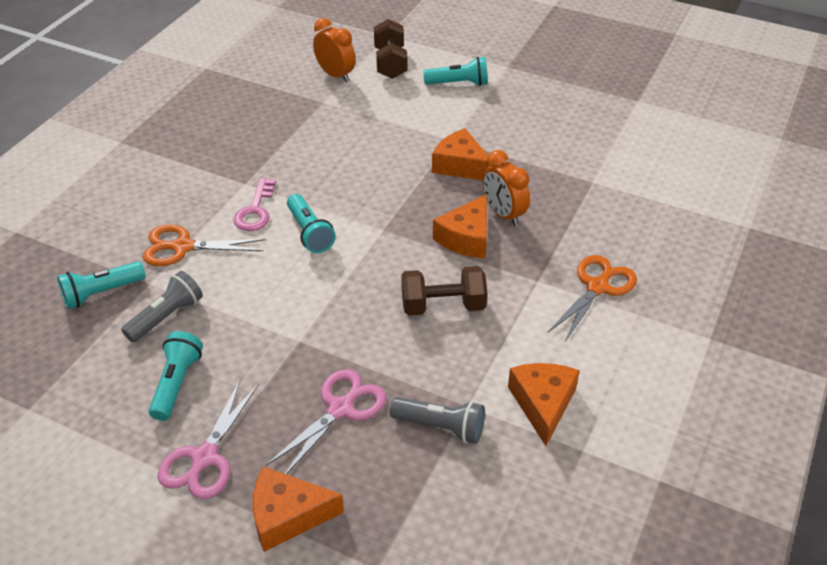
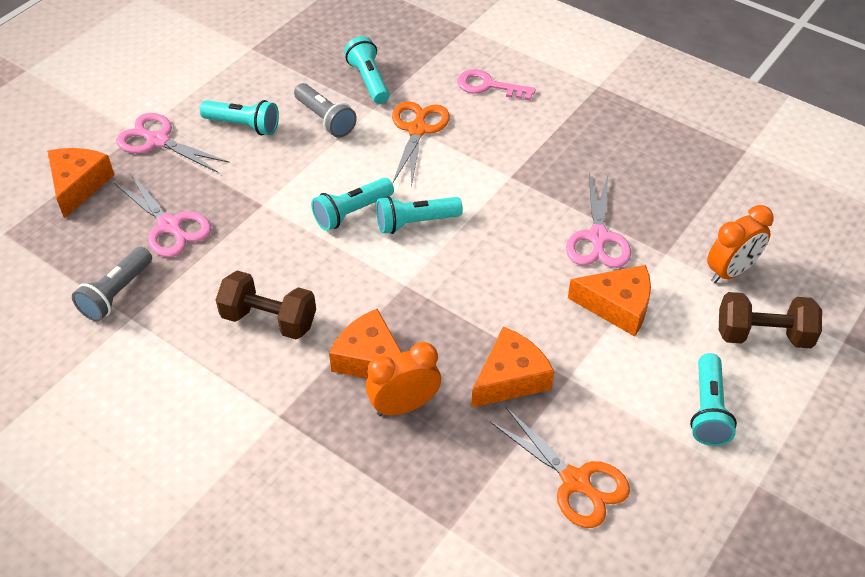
camera: 100 degrees right, 5 degrees up
(255, 210) = (462, 182): pink key -> pink key (489, 86)
(302, 275) = (351, 212): none -> turquoise flashlight
(311, 133) = (598, 237): none -> pink scissors
(443, 306) = (269, 320): brown dumbbell -> brown dumbbell turned 75 degrees counterclockwise
(543, 404) = (105, 379): orange cheese -> orange cheese (617, 306)
(597, 287) = (247, 476): orange scissors -> orange scissors (575, 481)

